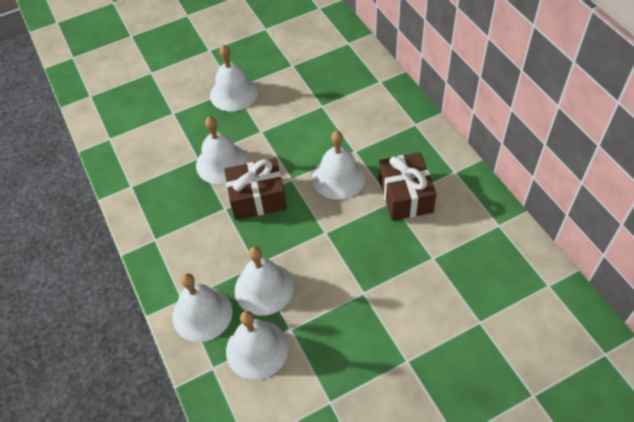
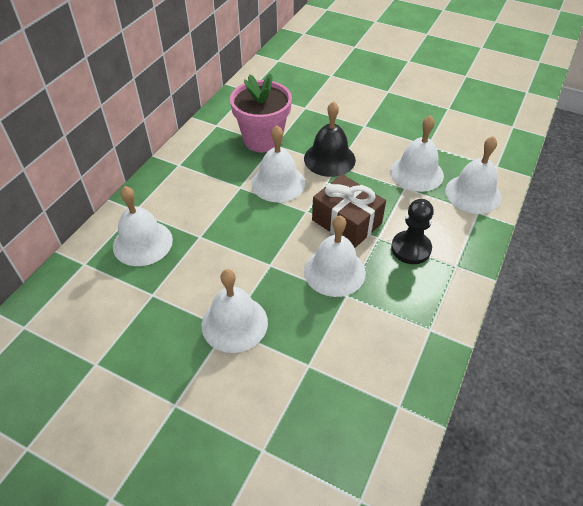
camera: 130 degrees left, 5 degrees down
(195, 222) = (411, 248): none -> black pawn
(257, 349) = (459, 152): white bell -> white bell (142, 243)
(338, 231) = (329, 159): none -> black bell
(405, 195) = (263, 140): brown gift -> pink flower pot

